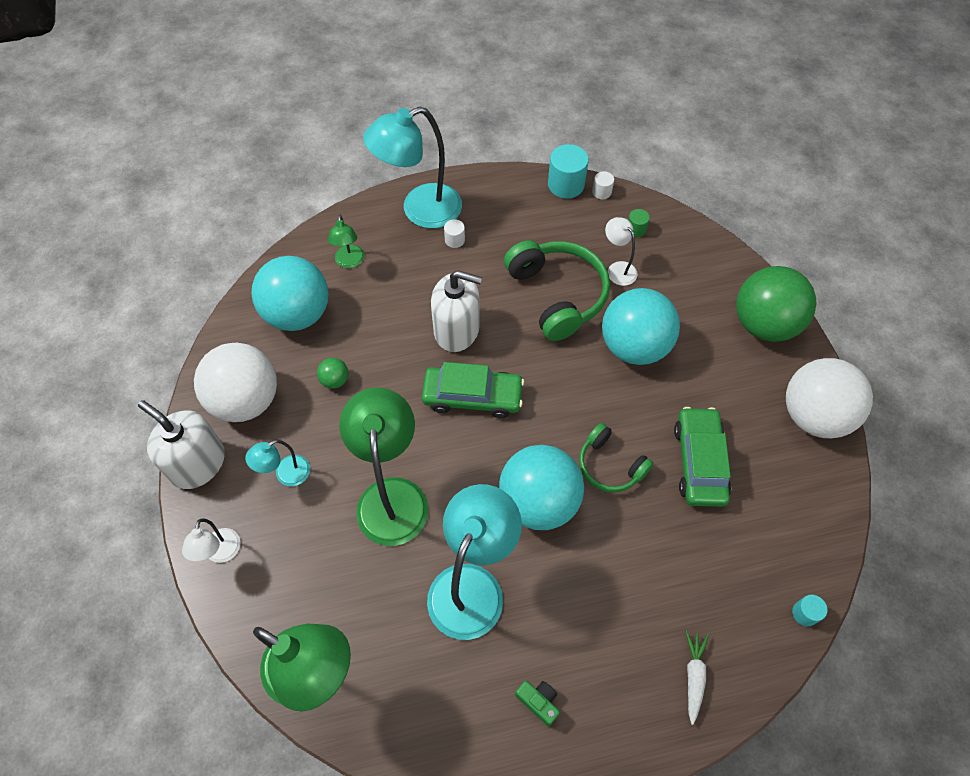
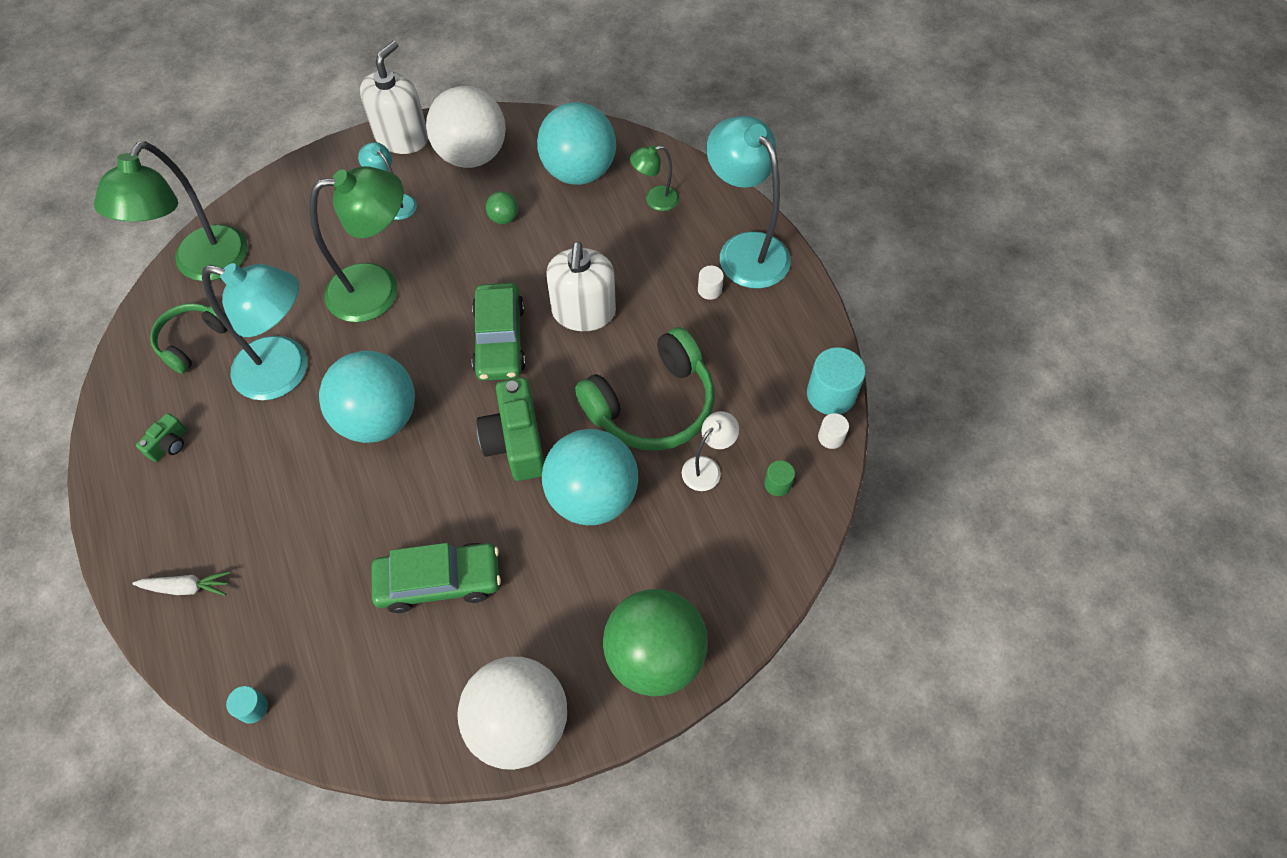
camera: 80 degrees right, 0 degrees up
(221, 553) = (315, 175): white lamp -> none
(578, 394) = (516, 442): none -> green camera
(610, 465) = (427, 484): green headphones -> green headphones (192, 341)

